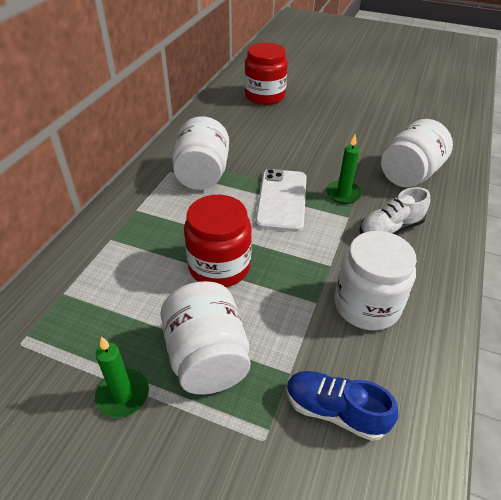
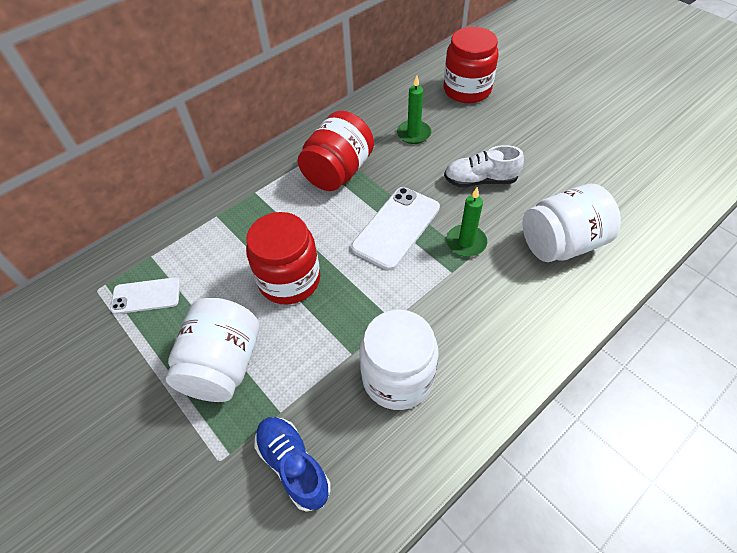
camera: 30 degrees right, 10 degrees up
(82, 329) = (146, 296): none -> white phone
(123, 395) = (141, 368): green candle -> green candle (413, 134)
(202, 174) = (338, 172): white jar -> red jar
(390, 229) = (486, 303): white shoe -> white shoe (480, 180)

